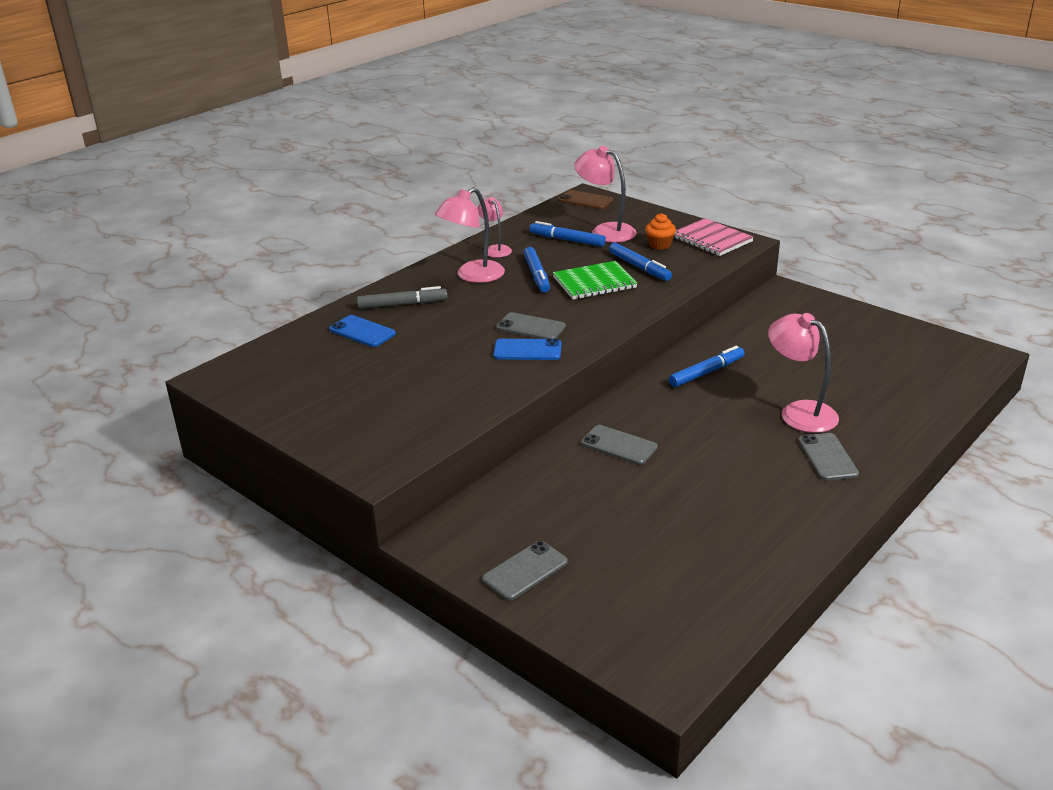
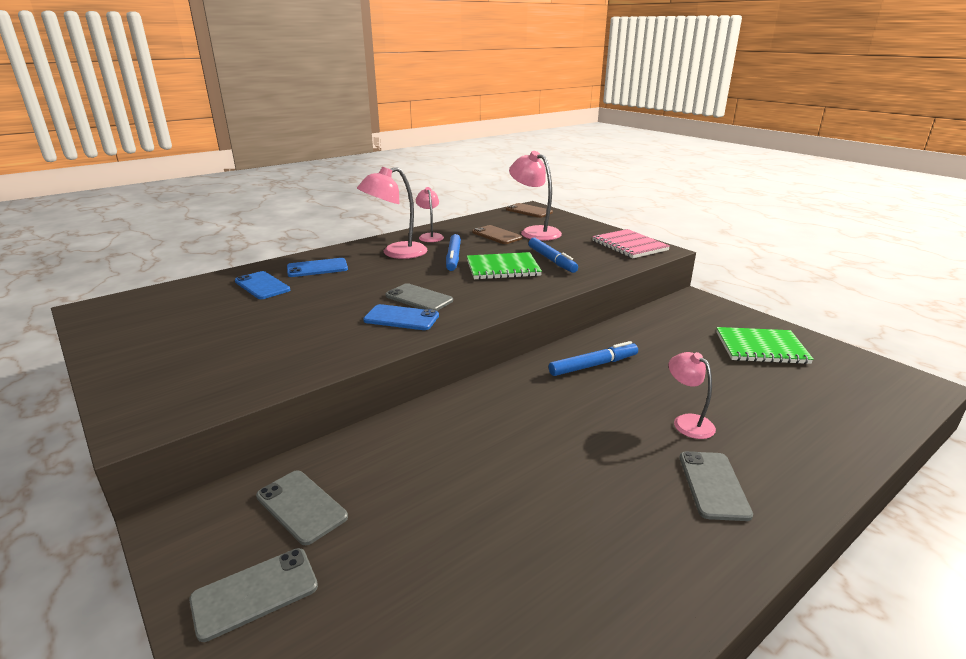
camera: 10 degrees right, 5 degrees down
(402, 304) = (317, 268): grey marker -> blue phone
(567, 240) = (497, 235): blue marker -> brown phone
(619, 445) = (465, 432): grey phone -> grey phone (301, 506)
(659, 245) = (579, 245): orange cupcake -> none
(799, 412) = (687, 422): pink lamp -> pink lamp, size x0.61
(852, 336) = (761, 348): none -> green notebook

